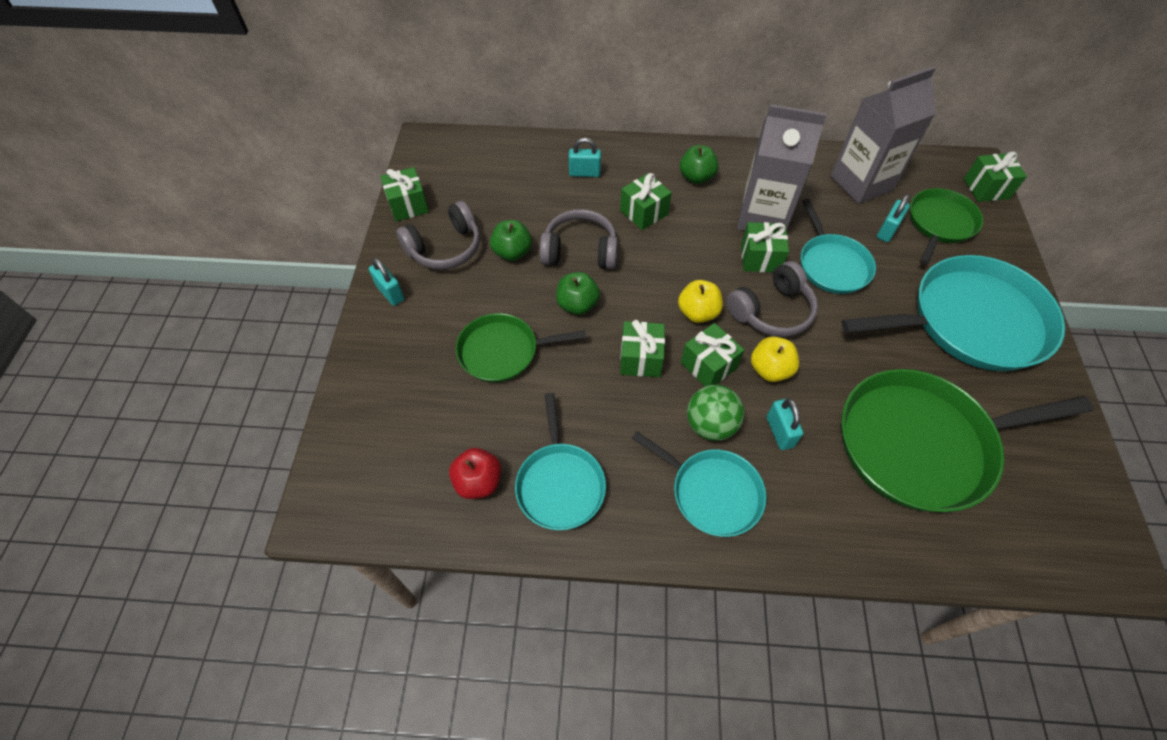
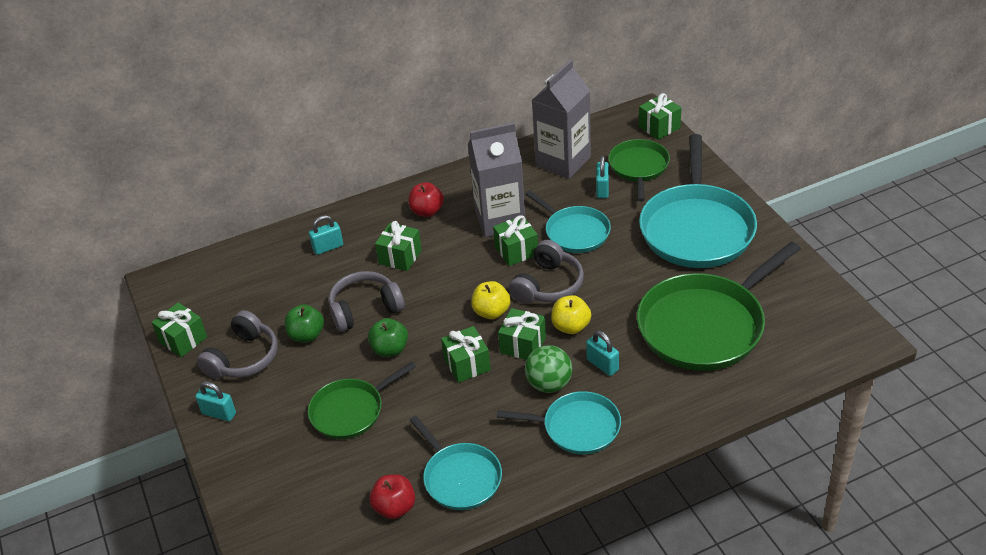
camera: 25 degrees left, 15 degrees down
(696, 177) = (427, 211): green apple -> red apple
(970, 321) = (696, 228): turquoise pan -> turquoise pan turned 135 degrees clockwise

